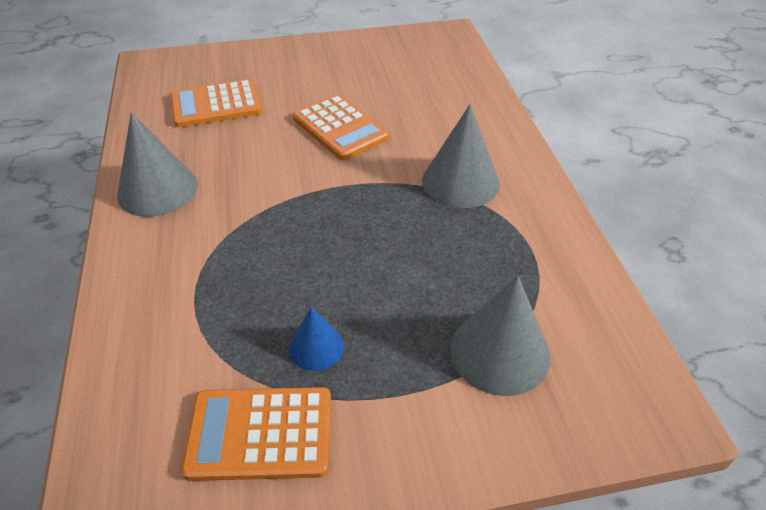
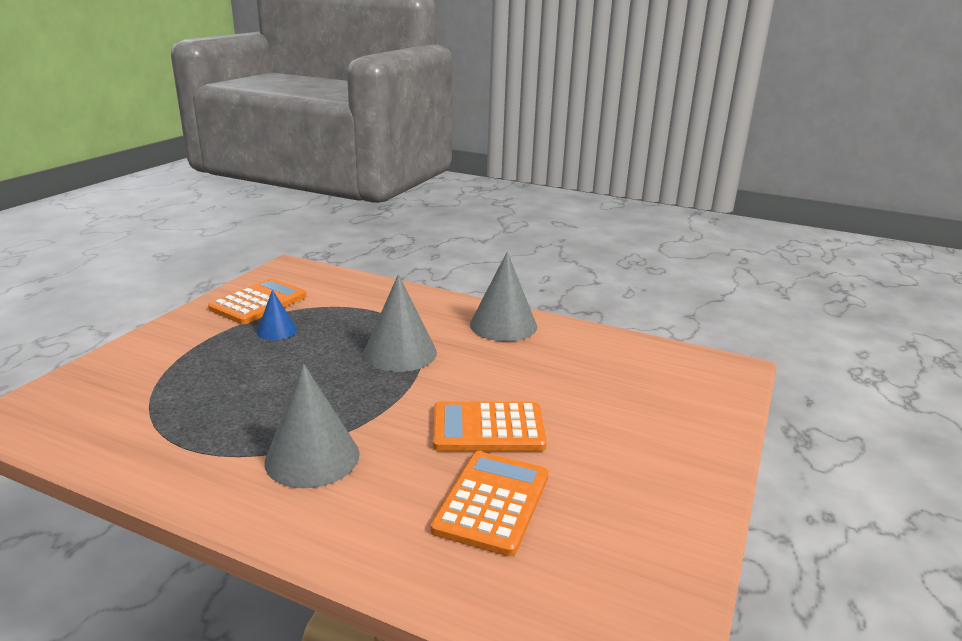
camera: 125 degrees right, 20 degrees down
(216, 104) = (607, 378): orange calculator -> orange calculator (492, 502)
(499, 352) = (156, 383): grey cone -> grey cone (400, 353)

